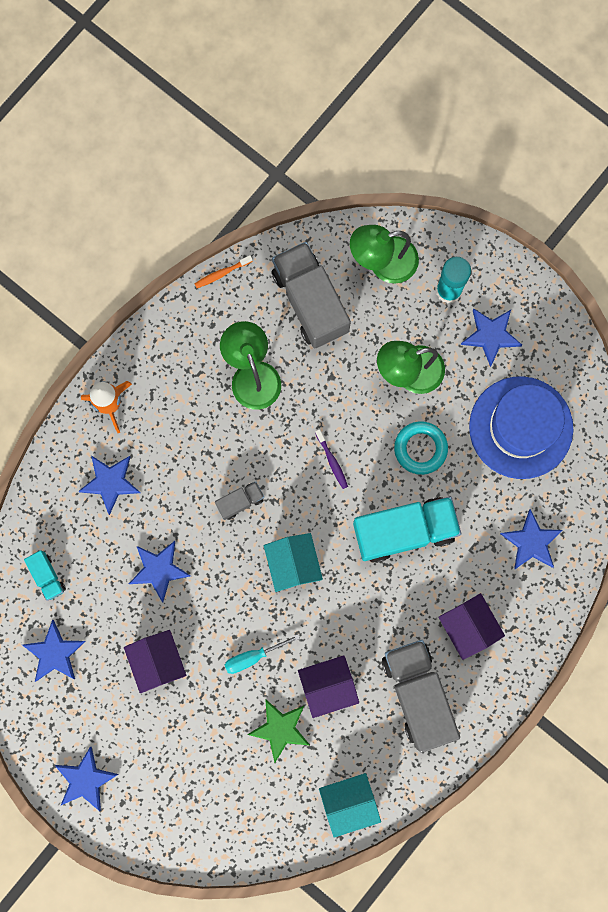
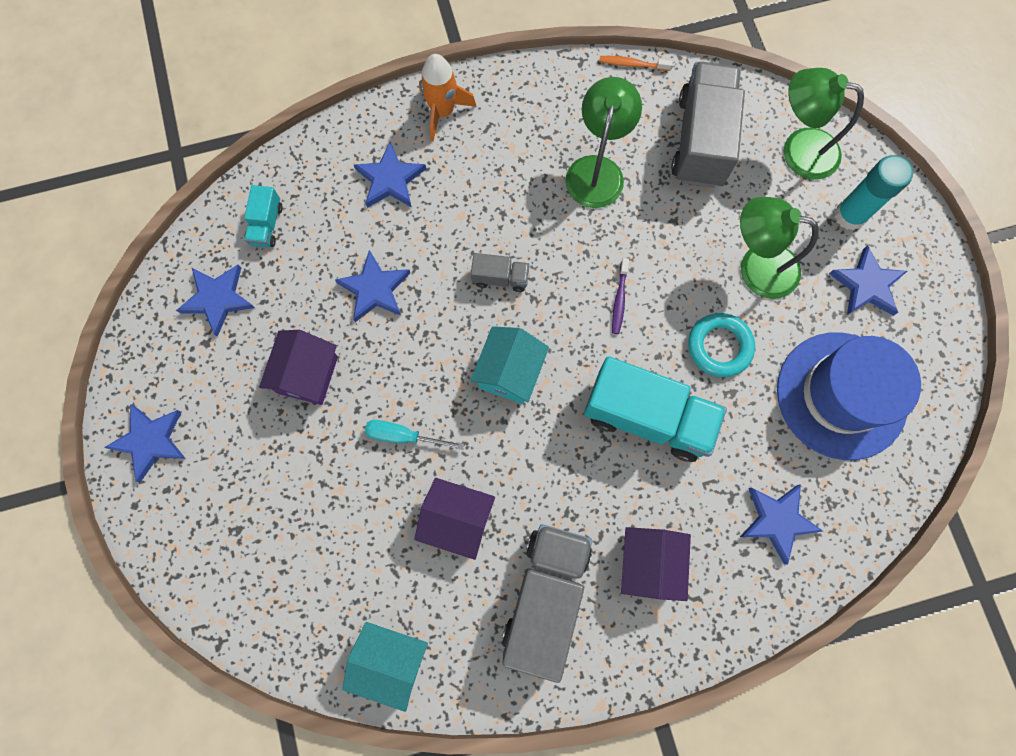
camera: 35 degrees right, 5 degrees down
(280, 729) = (377, 529): green star -> none

